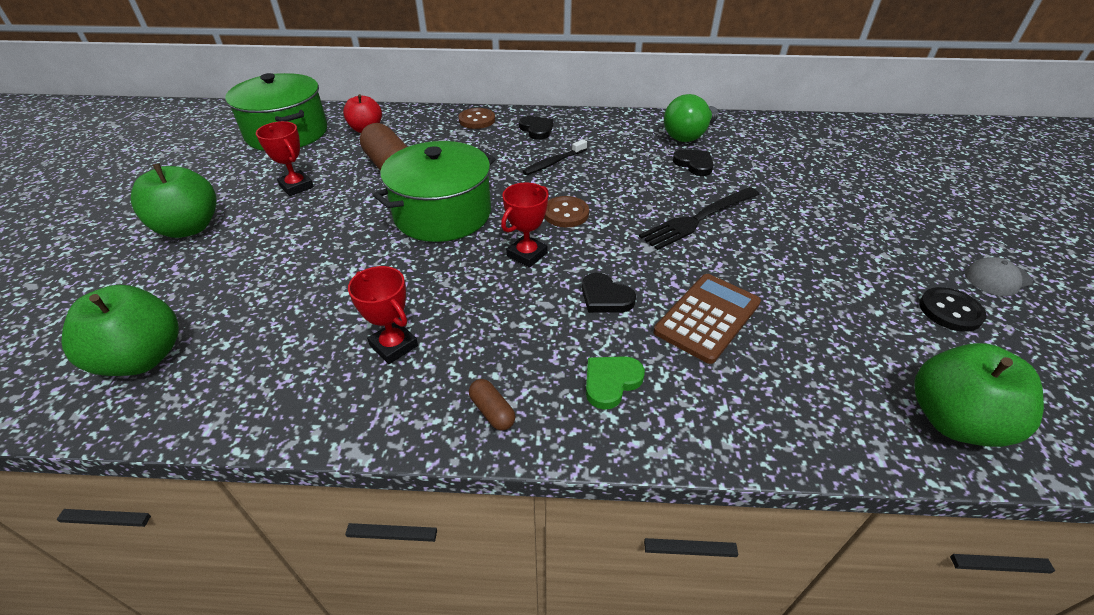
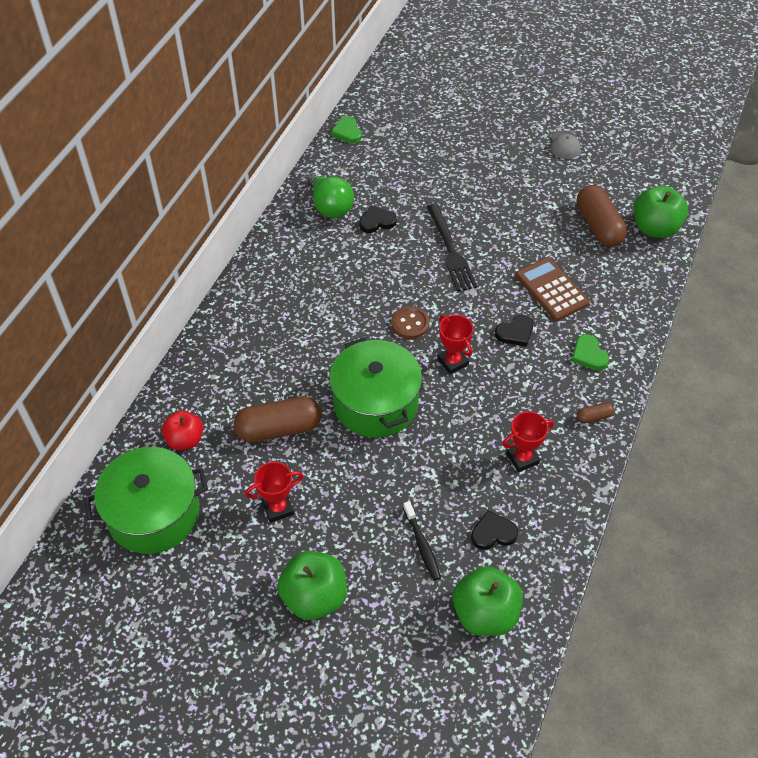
camera: 70 degrees left, 10 degrees up
(477, 120) = (217, 344): brown button -> none
(536, 129) = (263, 303): black heart -> black heart (493, 533)
(553, 163) = (329, 309): black toothbrush -> black toothbrush (422, 545)
(798, 124) = (347, 132): none -> green heart
(879, 345) = (598, 226): none -> brown capsule
(950, 311) = (583, 182): black button -> none

